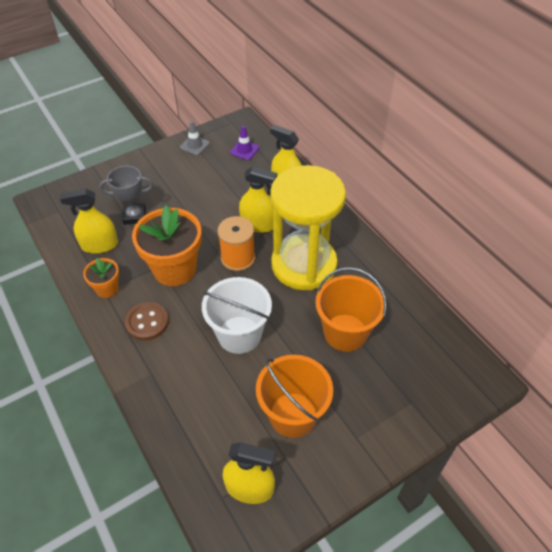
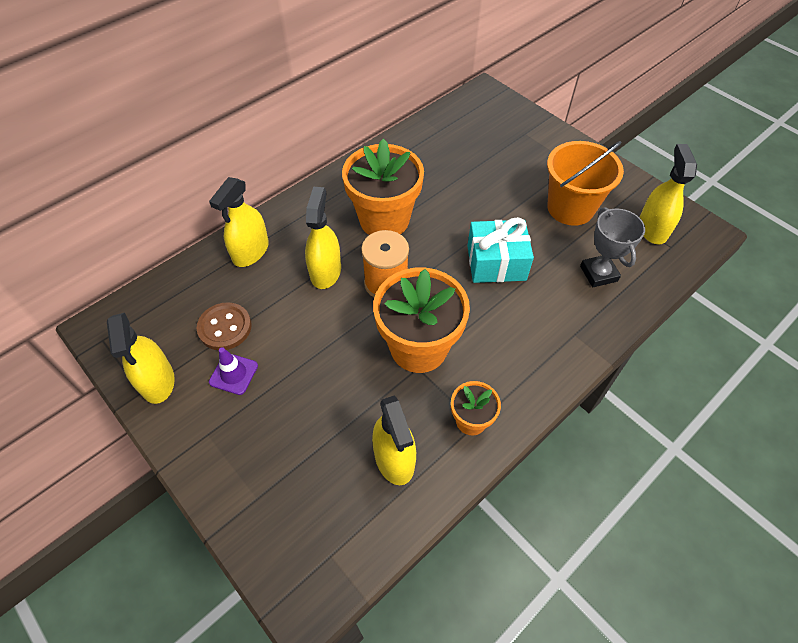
camera: 100 degrees left, 5 degrees up
(134, 216) = (327, 426): grey trophy -> grey trophy (598, 273)
(147, 322) = (509, 357): brown button -> brown button (225, 327)
(195, 145) = (157, 381): grey traffic cone -> yellow spray bottle
(239, 334) = (496, 263): white bucket -> turquoise gift
(244, 150) = (173, 311): purple traffic cone -> purple traffic cone (233, 374)
(304, 265) = (384, 220): yellow hourglass -> orange flower pot
(345, 332) = (466, 179): orange bucket -> none

